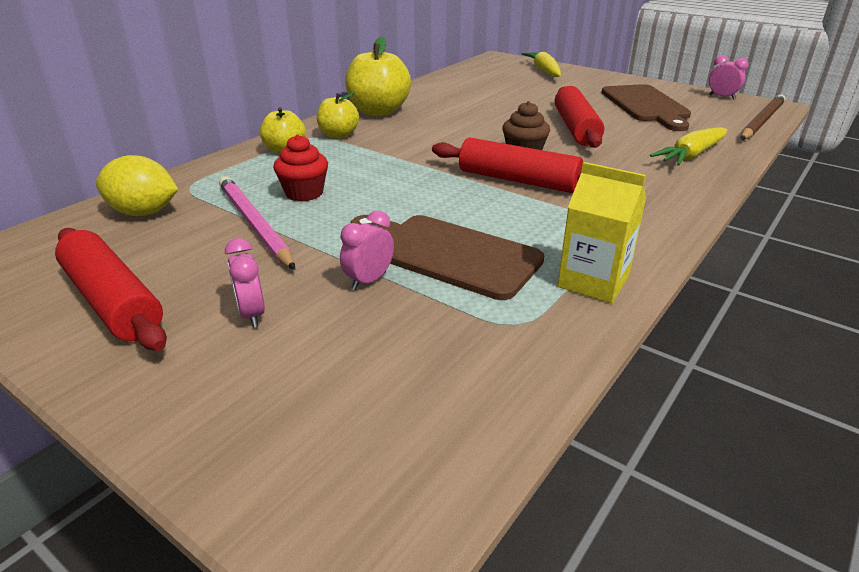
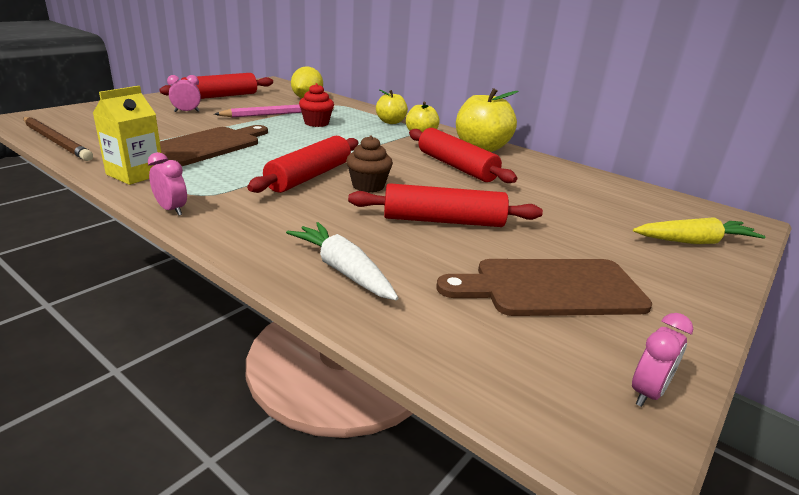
camera: 90 degrees right, 5 degrees down
(369, 280) = (195, 129): pink clock -> pink clock (171, 210)
(442, 122) = (456, 166): none -> red rolling pin
(691, 156) = (343, 270): yellow carrot -> white carrot
(761, 121) = (495, 392): brown pencil -> brown pencil (56, 141)

